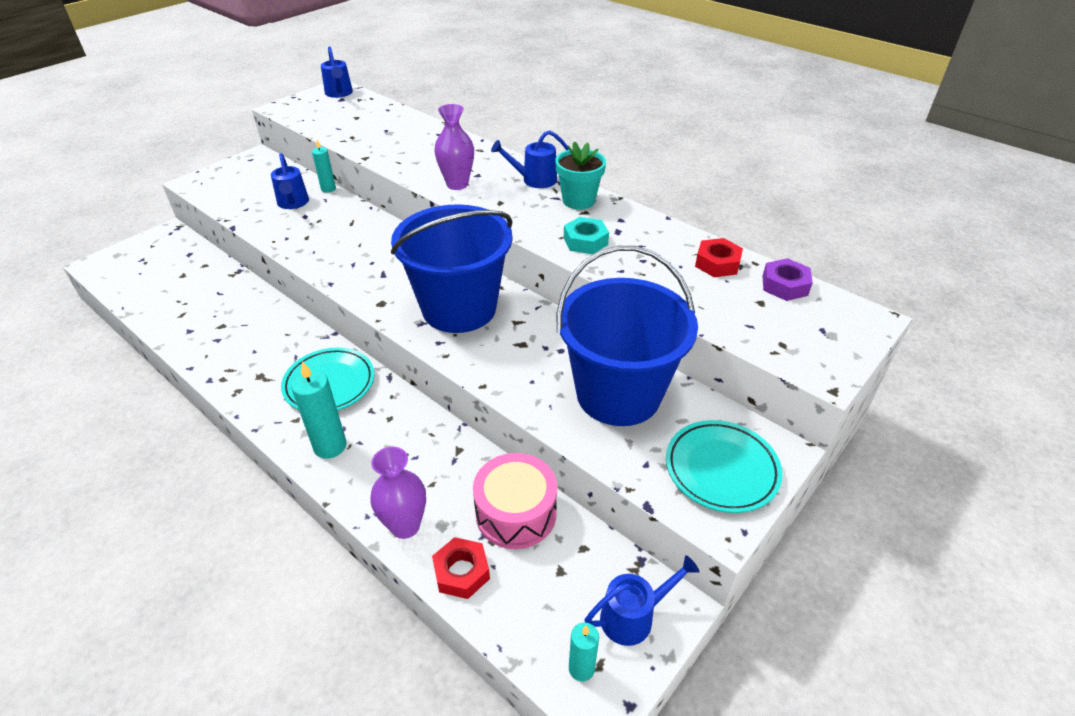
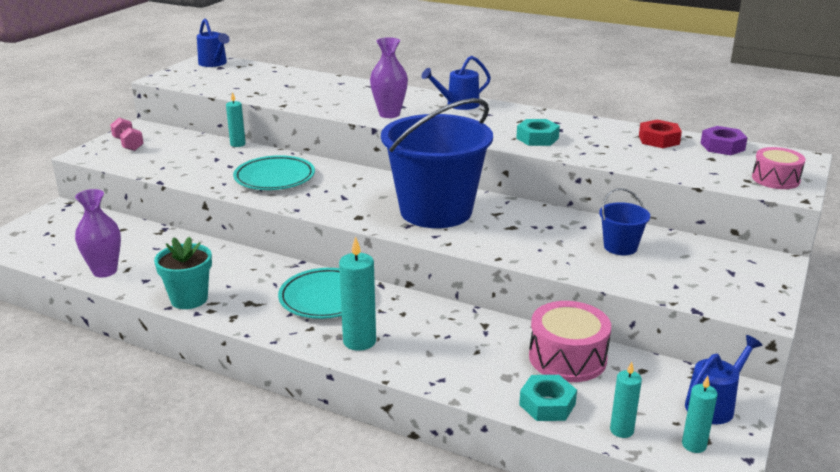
camera: 15 degrees left, 15 degrees down
(234, 175) = (128, 144): none -> pink dumbbell
(293, 203) = (209, 158): blue watering can -> none
(405, 526) = (473, 383): purple vase -> purple vase (105, 271)
(461, 572) = (547, 404): red nut -> turquoise nut
(517, 627) = (621, 430): none -> turquoise candle
(578, 200) = (509, 114): turquoise flower pot -> turquoise flower pot (189, 299)
(618, 394) = (620, 247): blue bucket -> blue bucket, size x0.42
(721, 469) = (738, 280): turquoise plate -> turquoise plate (274, 178)
(817, 348) = (775, 179): none -> pink drum

